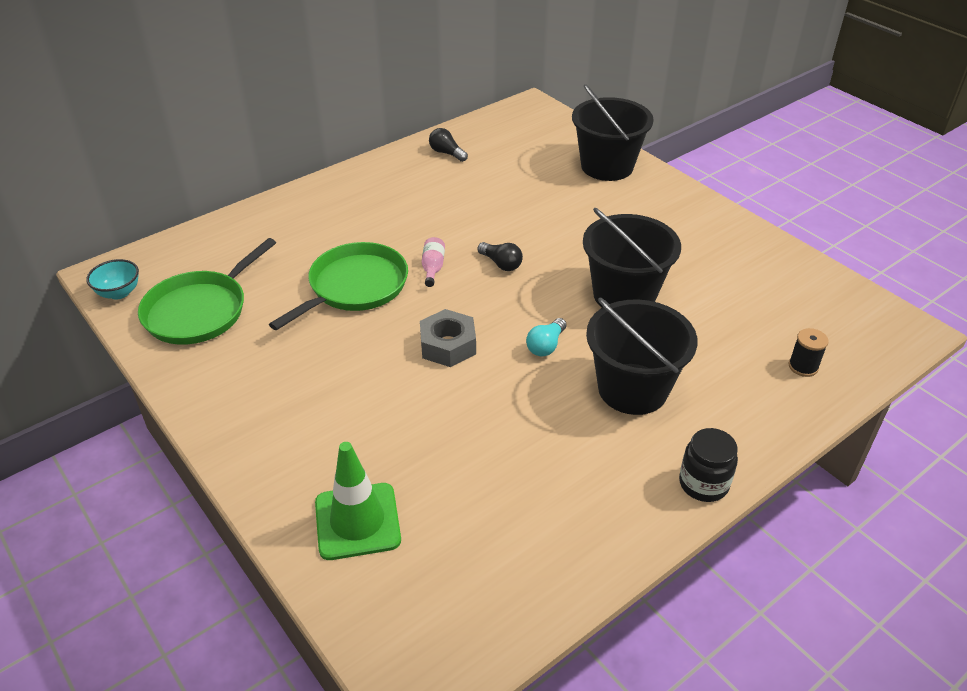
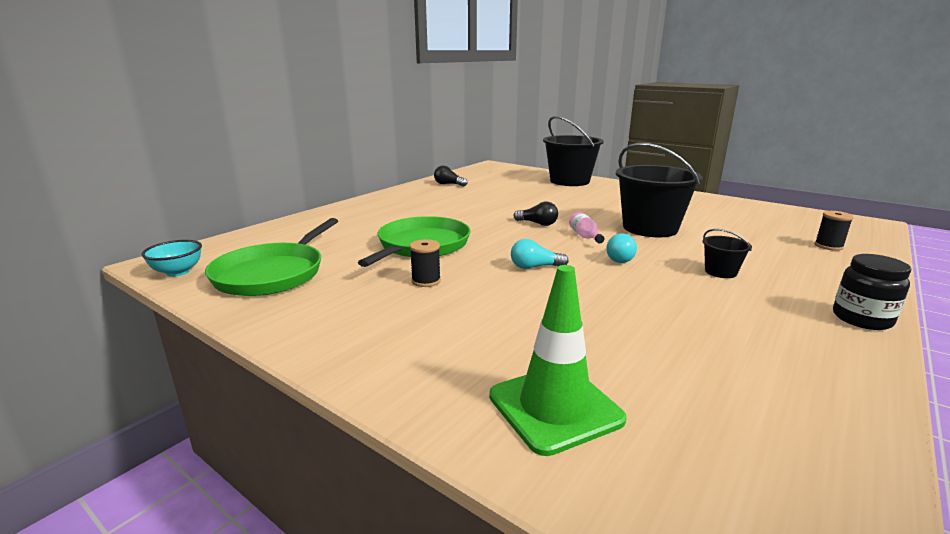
camera: 15 degrees left, 20 degrees down
(333, 348) = (426, 281): none -> black spool
(433, 268) = (483, 230): pink bottle -> pink bottle (585, 236)
(448, 345) = (535, 267): grey nut -> turquoise light bulb
(632, 389) = (720, 272): black bucket -> black bucket, size x0.45

